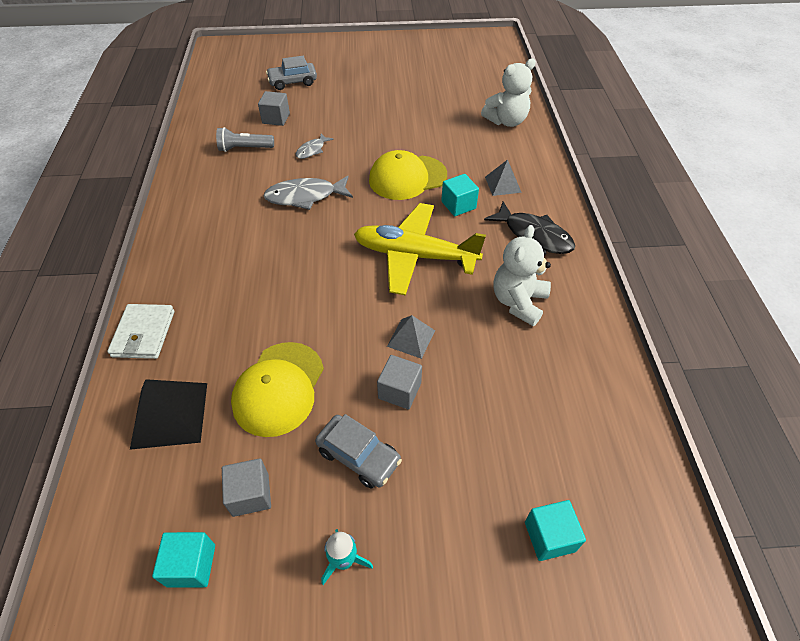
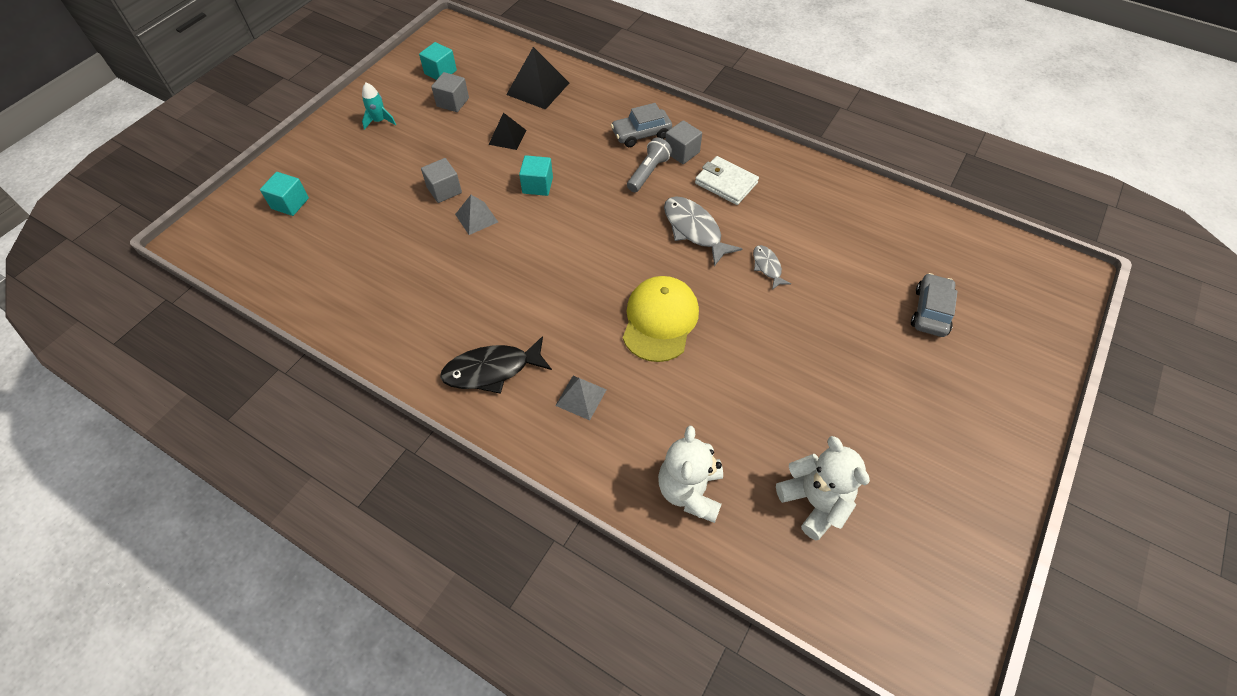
camera: 125 degrees right, 5 degrees up
(144, 333) = (615, 94): white wallet -> white wallet (726, 183)
(244, 148) = (807, 217): grey flashlight -> grey flashlight (648, 172)
(276, 118) = (851, 263): grey cube -> grey cube (682, 152)
(279, 388) = (507, 137): yellow cap -> black pyramid
(305, 196) = (694, 230): grey fish -> grey fish turned 60 degrees counterclockwise
(358, 456) = (425, 151): grey car -> grey car (641, 134)
(414, 256) = (552, 265): yellow plane -> none
(458, 205) = (584, 337): turquoise cube -> turquoise cube (537, 185)
(518, 302) = (439, 302): white teddy bear -> white teddy bear (814, 502)

